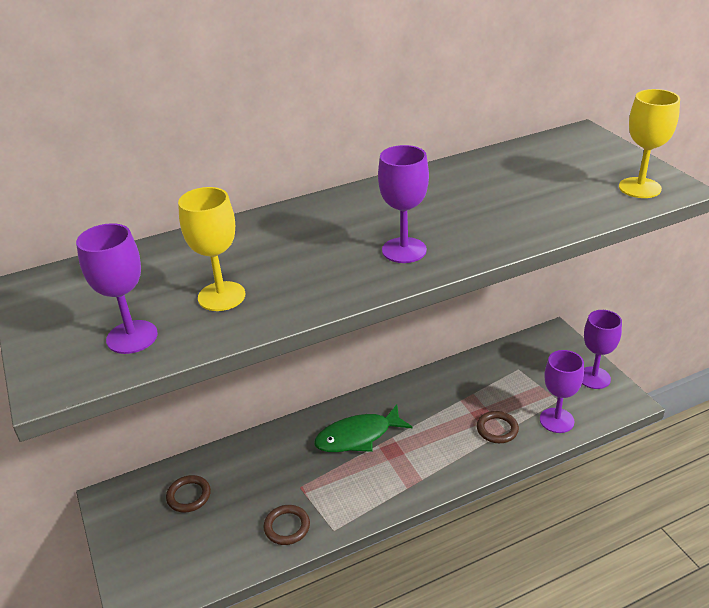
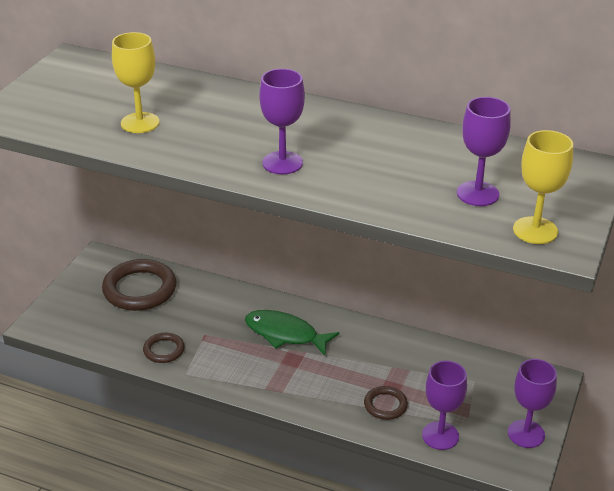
camera: 45 degrees right, 0 degrees up
(132, 337) = (65, 116): purple goblet -> purple goblet (477, 194)
(189, 496) = (139, 289): brown ring -> brown ring, size x1.91

